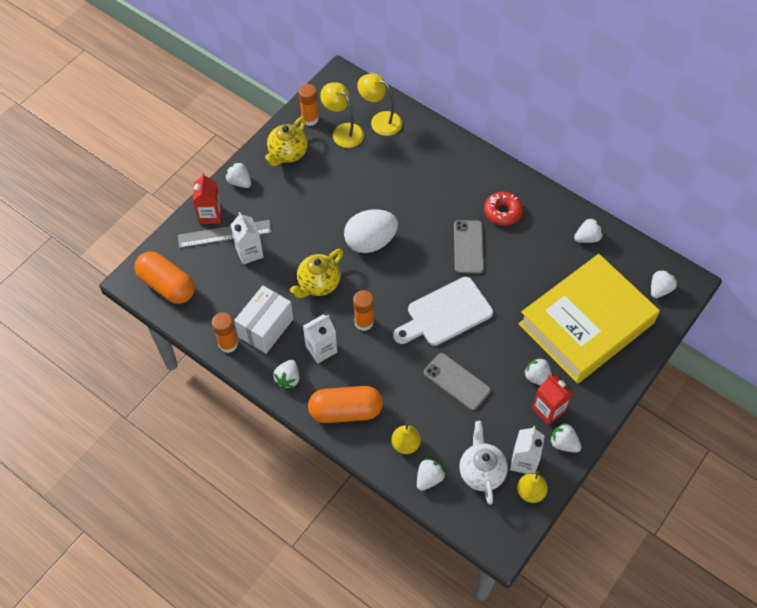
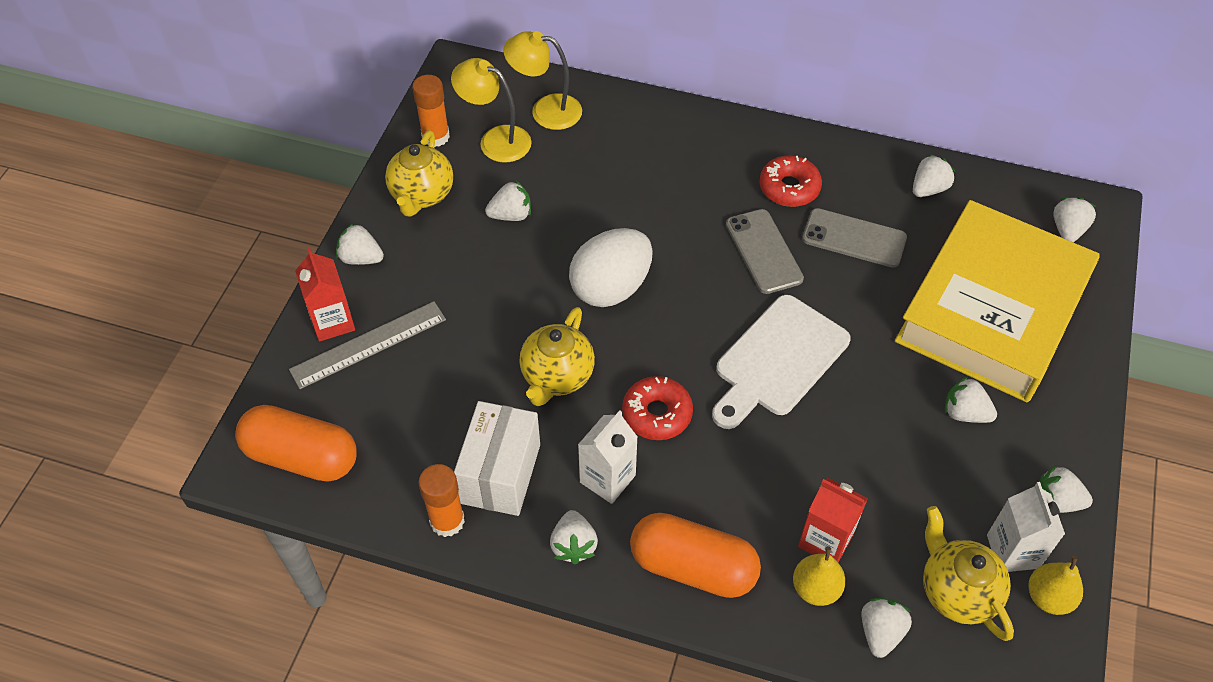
camera: 20 degrees left, 5 degrees down
(249, 252) = (422, 361): white carton -> none
(333, 181) = (511, 215): none -> white strawberry
(345, 411) = (693, 566): orange capsule -> orange capsule turned 45 degrees clockwise
(364, 322) = (657, 414): orange glue stick -> red donut
(456, 381) = (846, 459): grey phone -> grey phone (854, 238)
(481, 472) = (957, 591): white teapot -> yellow teapot
(548, 410) = (1006, 457): red carton -> red carton (825, 540)

